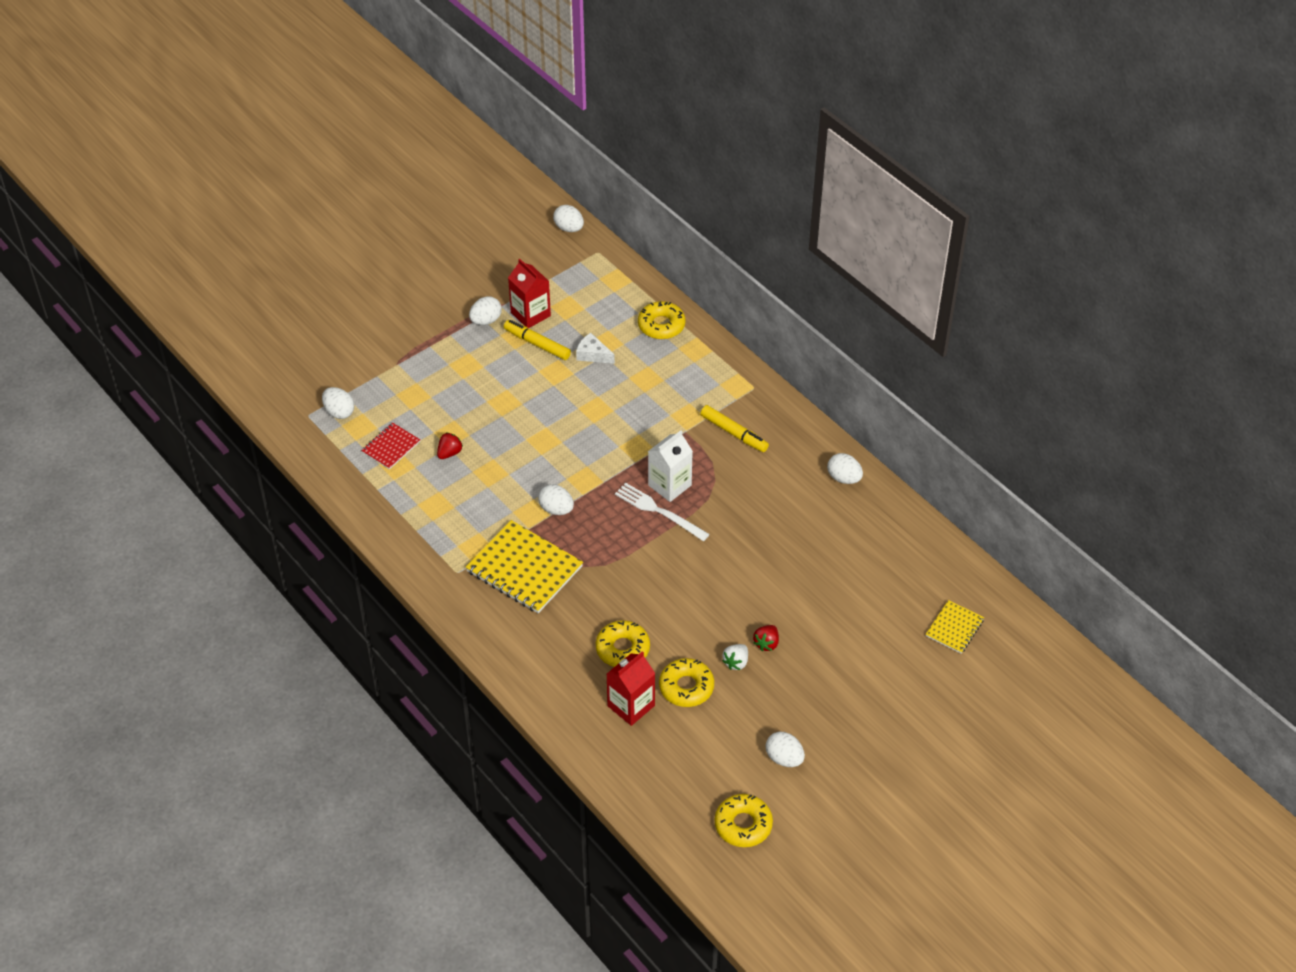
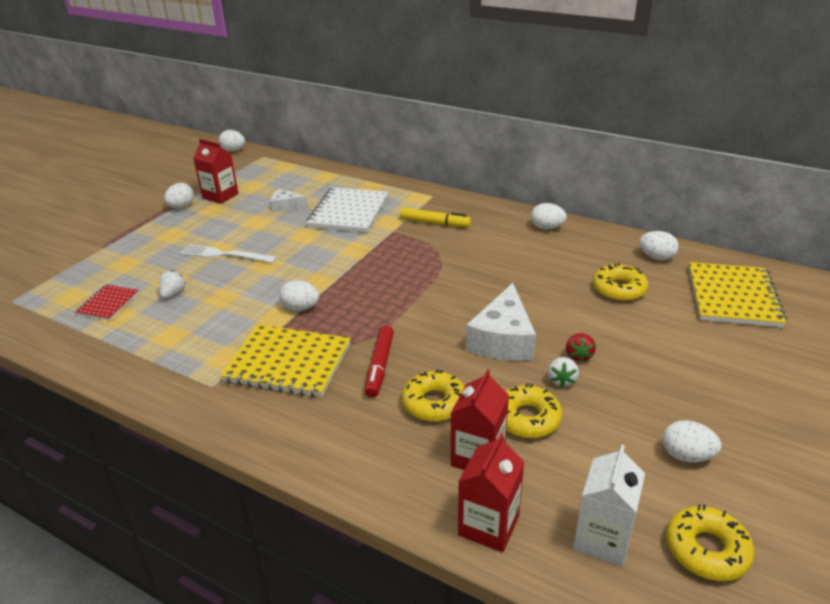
camera: 20 degrees left, 15 degrees down
(339, 412) = (46, 291): white egg -> white egg (656, 257)
(449, 453) = (173, 294): red strawberry -> white strawberry
(537, 344) = (233, 210): yellow marker -> none
(596, 598) = (379, 366): none -> red marker
(609, 758) = (488, 525): none -> red carton
(653, 386) = (348, 212): none -> white notebook
(659, 511) = (402, 285): white fork -> white fork (225, 255)
(661, 325) = (335, 180): yellow donut -> yellow donut (619, 289)
(669, 485) = (401, 266): white carton -> white carton (602, 539)
(713, 605) = (503, 339): none -> white cheese
(954, 628) = (733, 297): yellow notebook -> yellow notebook, size x1.87

